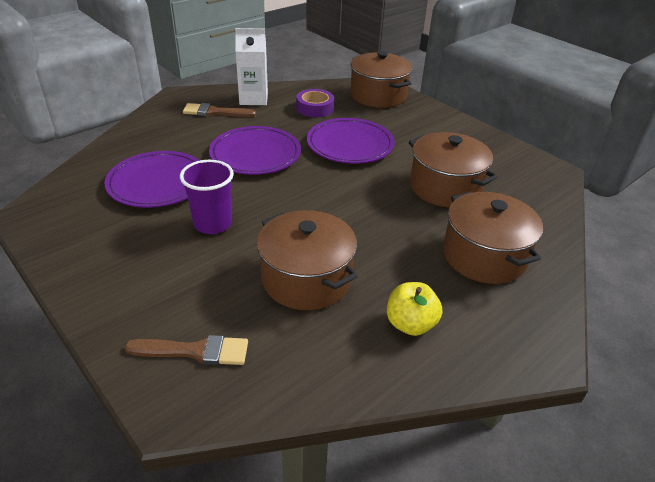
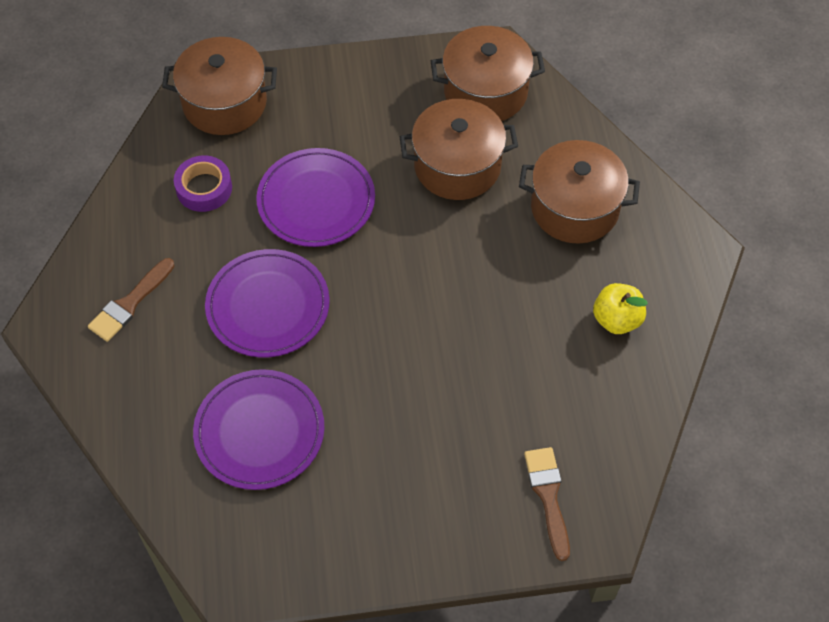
camera: 55 degrees left, 20 degrees up
(195, 351) = (548, 496): brown brush -> brown brush turned 45 degrees counterclockwise
(213, 224) = (376, 408): purple cup -> none
(253, 99) = (126, 243): white carton -> none
(306, 279) = (513, 367): brown pot -> brown pot (485, 91)

